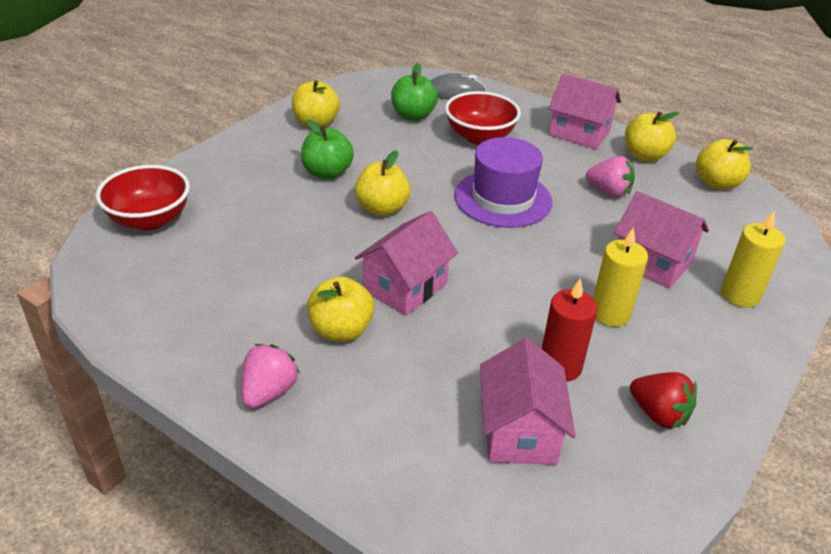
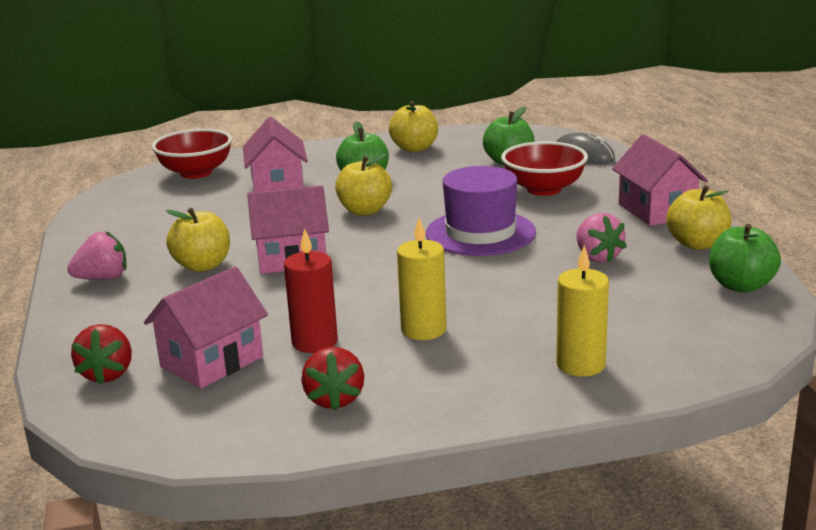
camera: 45 degrees right, 15 degrees down
(459, 498) = (107, 374): none -> red strawberry
(652, 262) = (536, 314): pink house -> pink house (277, 187)
(717, 183) = (741, 285): yellow apple -> green apple

